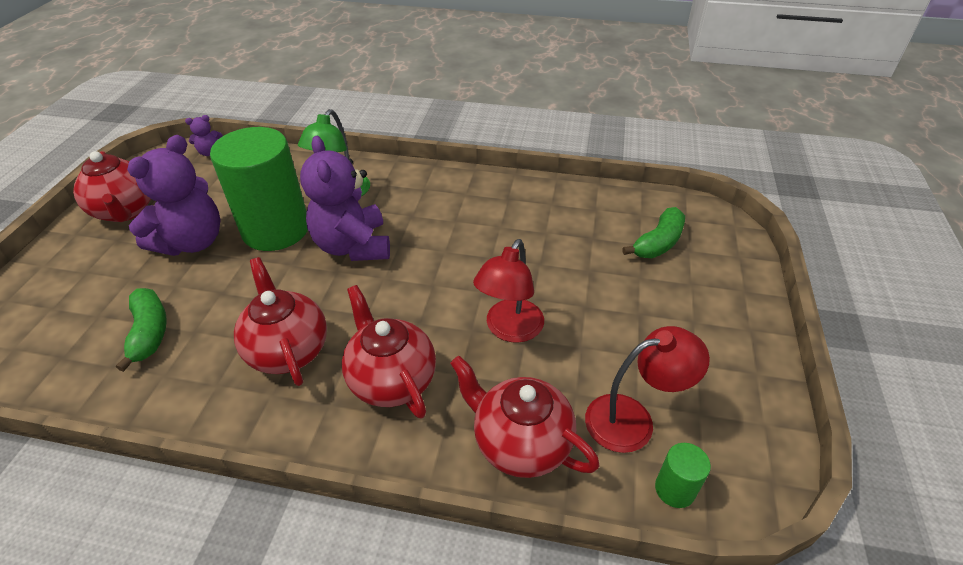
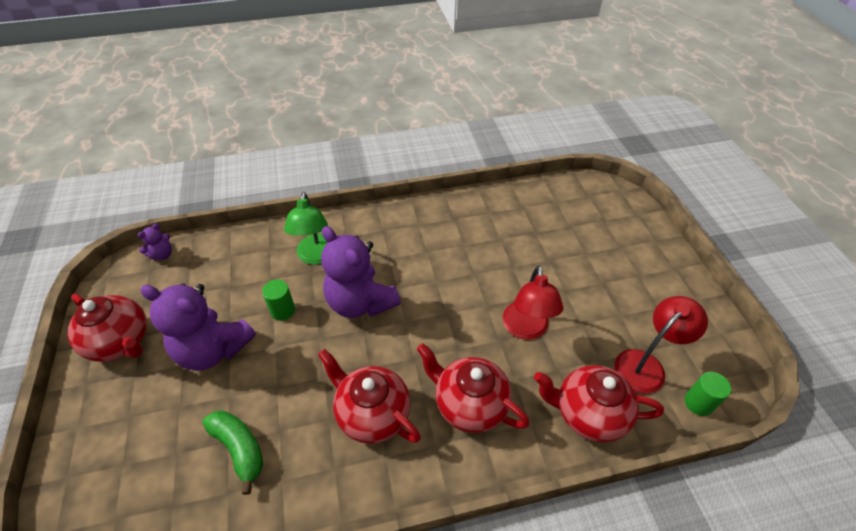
camera: 25 degrees left, 5 degrees up
(192, 242) = (213, 349): purple teddy bear -> purple teddy bear turned 105 degrees clockwise
(276, 230) = (283, 310): green cylinder -> green cylinder, size x0.40
(658, 243) = (581, 221): green banana -> none

